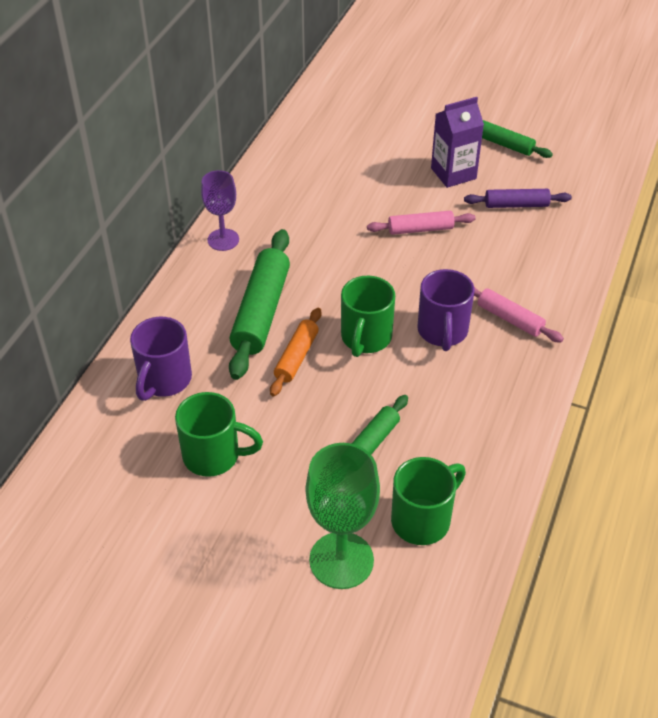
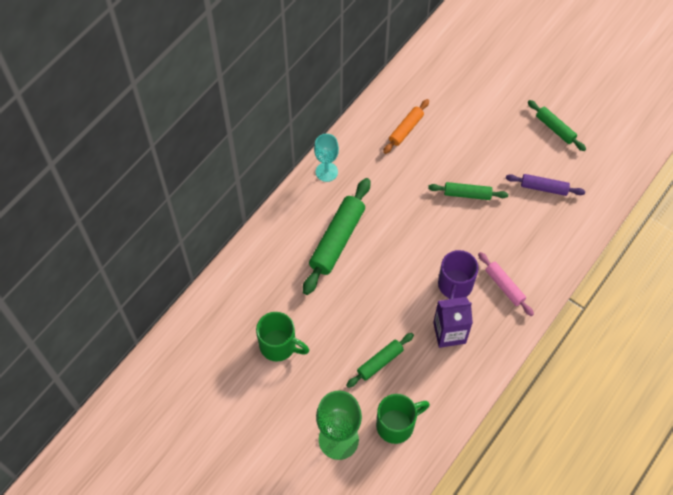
camera: 15 degrees right, 15 degrees up
(164, 380) = (261, 280): purple mug -> none
(223, 240) = (326, 172): purple goblet -> turquoise goblet
(296, 357) = (351, 283): orange rolling pin -> orange rolling pin (406, 129)
(365, 338) = (401, 278): green mug -> none
(420, 229) = (467, 194): pink rolling pin -> green rolling pin
(453, 173) = (507, 148): purple carton -> purple carton (449, 333)

